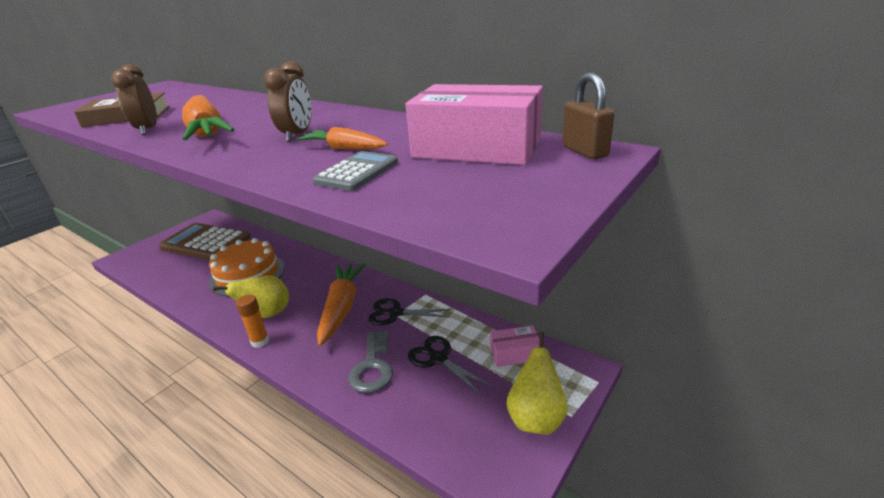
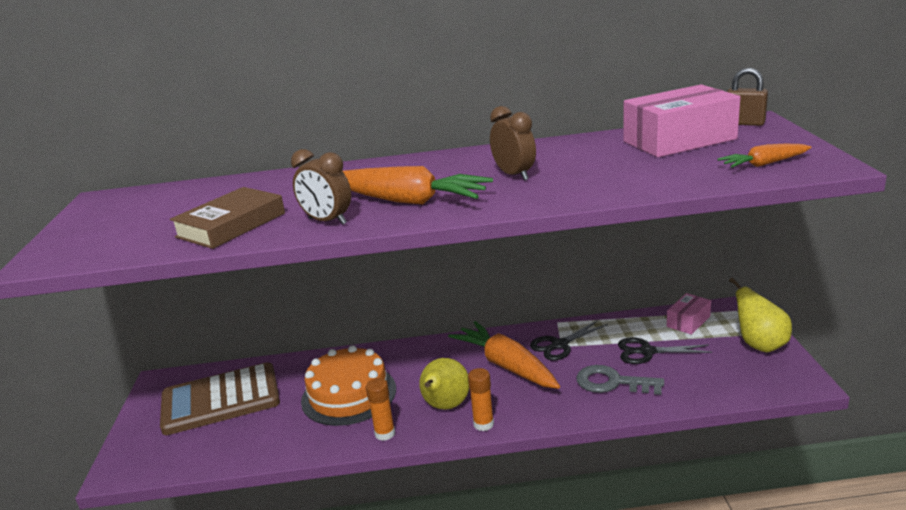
camera: 40 degrees left, 5 degrees down
(216, 311) = (385, 434): none -> orange glue stick
(344, 148) = (589, 169): orange carrot -> orange carrot (763, 164)
(357, 172) = (653, 175): grey calculator -> none
(372, 367) = (612, 382): grey key -> grey key turned 150 degrees clockwise

